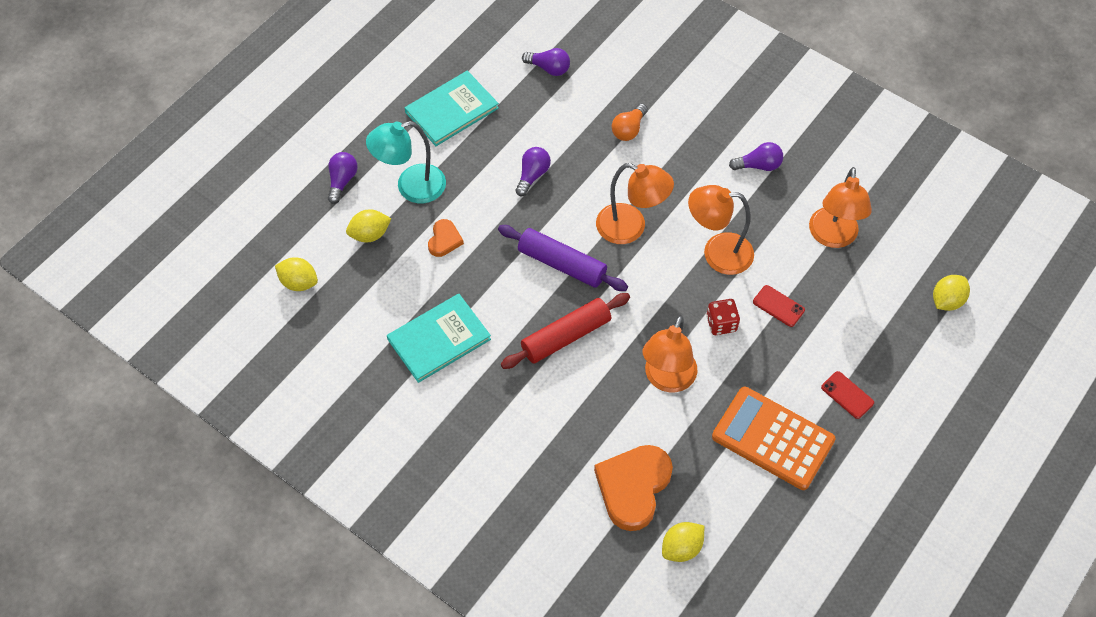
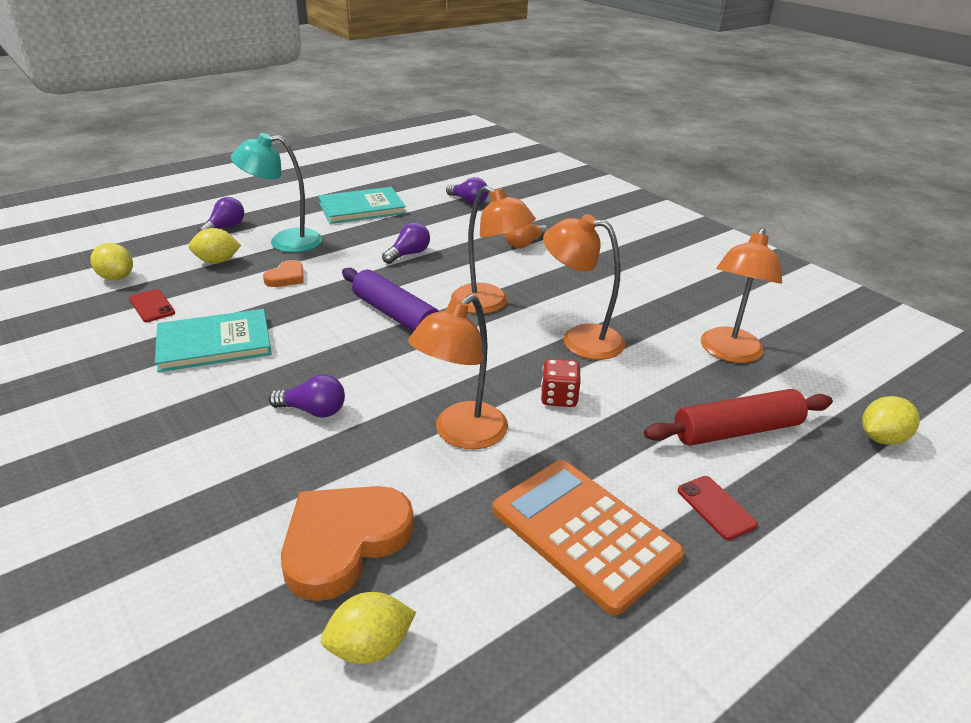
camera: 15 degrees right, 25 degrees down
(566, 336) = (359, 370): red rolling pin -> red rolling pin (736, 430)
(758, 165) = (654, 287): purple light bulb -> purple light bulb (313, 410)
(778, 306) = (640, 397): red phone -> red phone (152, 306)

